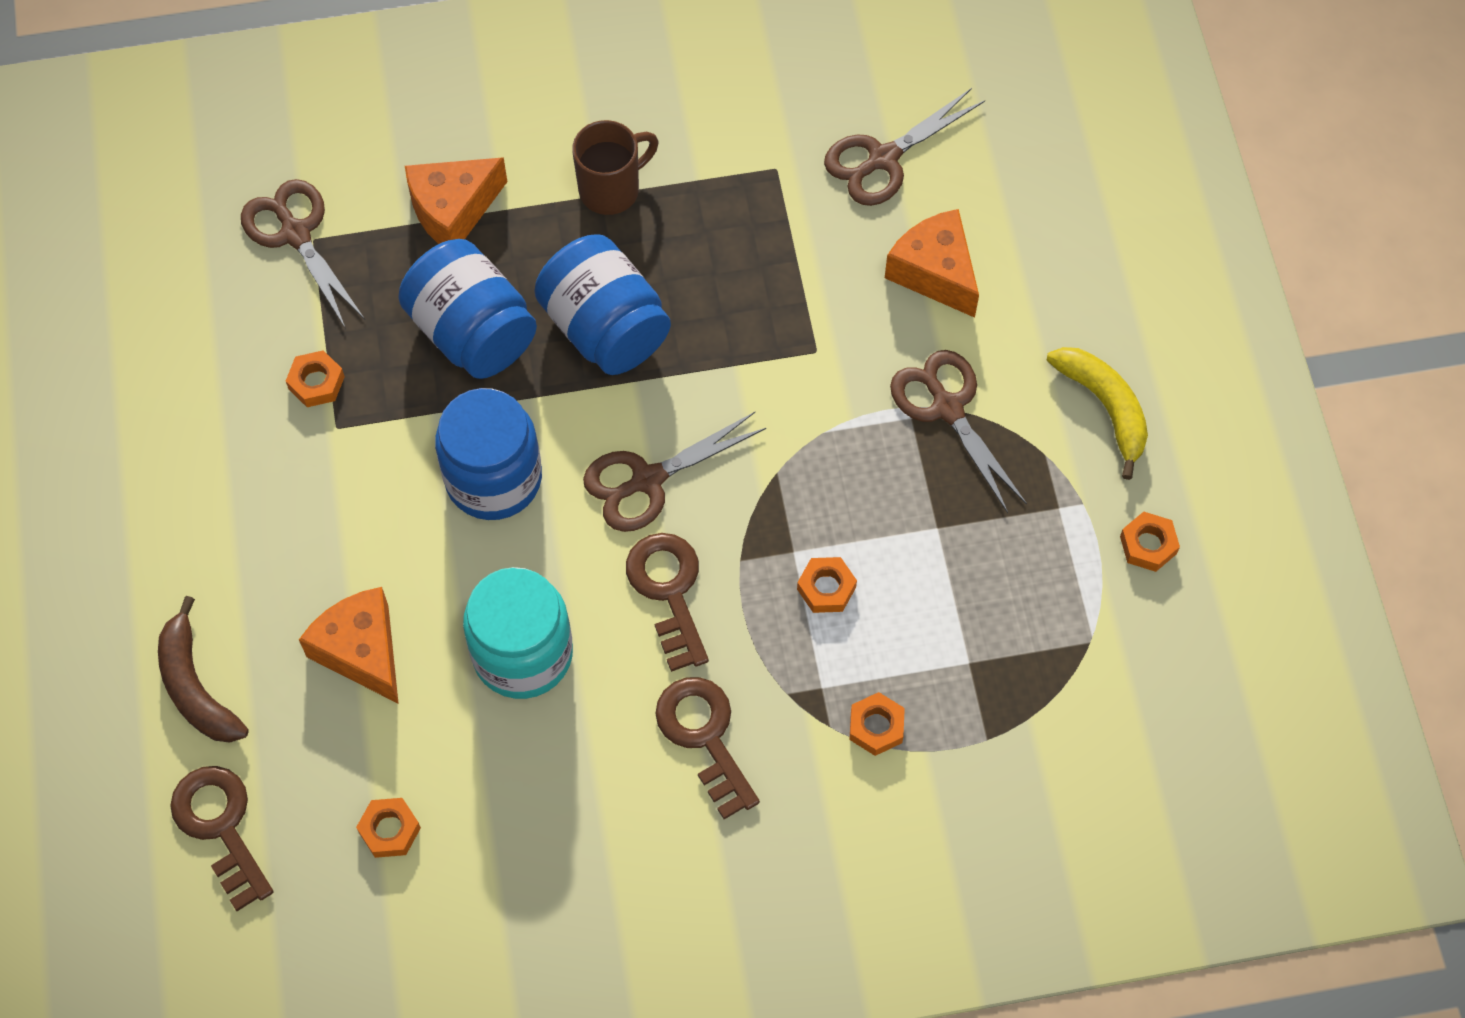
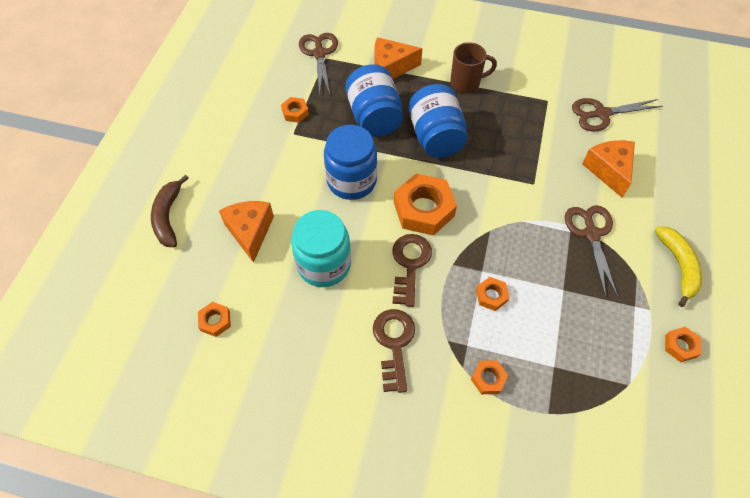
camera: 25 degrees right, 5 degrees down
(221, 826) = (140, 284): brown key -> none
(647, 480) = (424, 209): brown scissors -> orange nut

